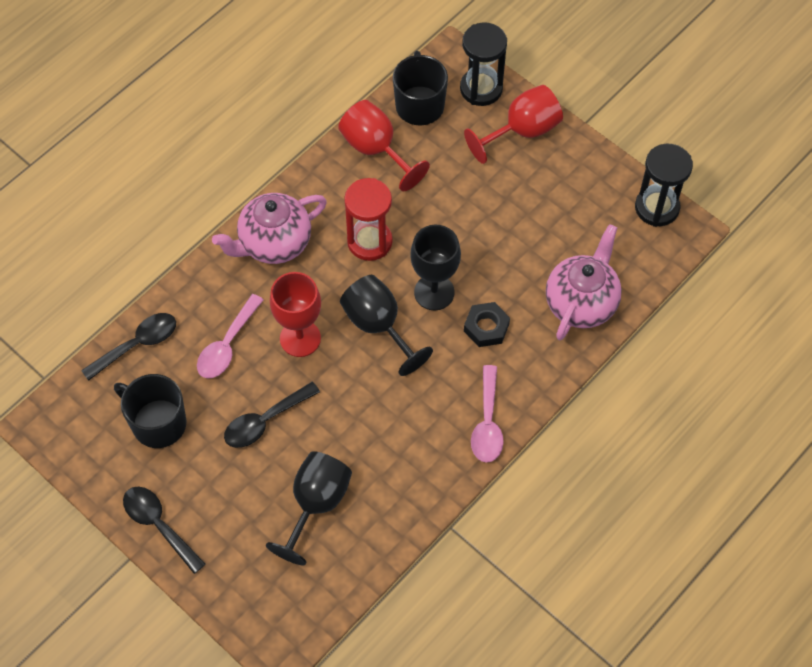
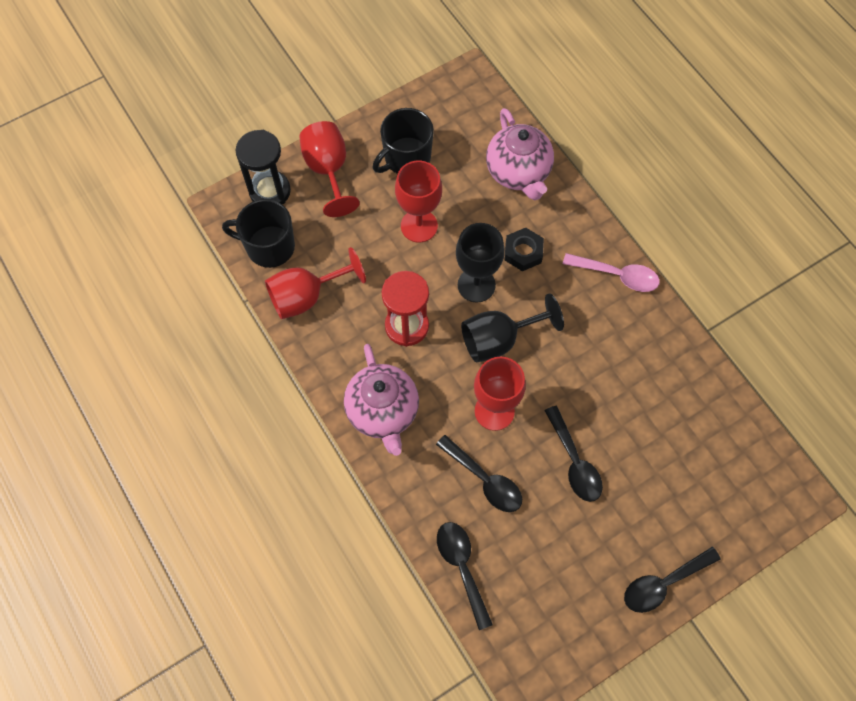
camera: 75 degrees left, 5 degrees up
(158, 423) = (554, 563): black mug -> black mug (406, 158)
(227, 345) = (485, 480): pink spoon -> black spoon
(316, 504) = (668, 435): black goblet -> none
(485, 225) = (419, 226): none -> red goblet
(581, 303) = (518, 173): pink teapot -> pink teapot turned 150 degrees counterclockwise
(657, 208) = (441, 92): black hourglass -> none

